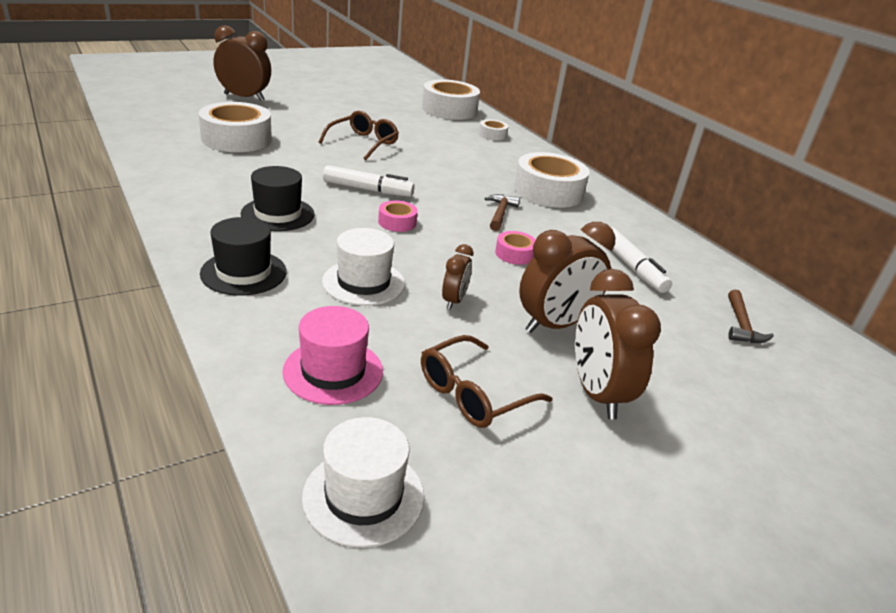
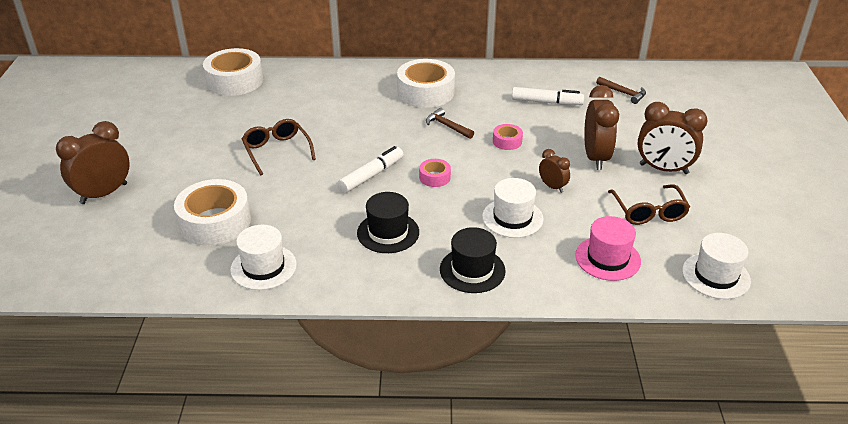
camera: 55 degrees left, 5 degrees up
(184, 168) = (263, 267): none -> white hat
(492, 135) = (307, 79): white tape -> none

